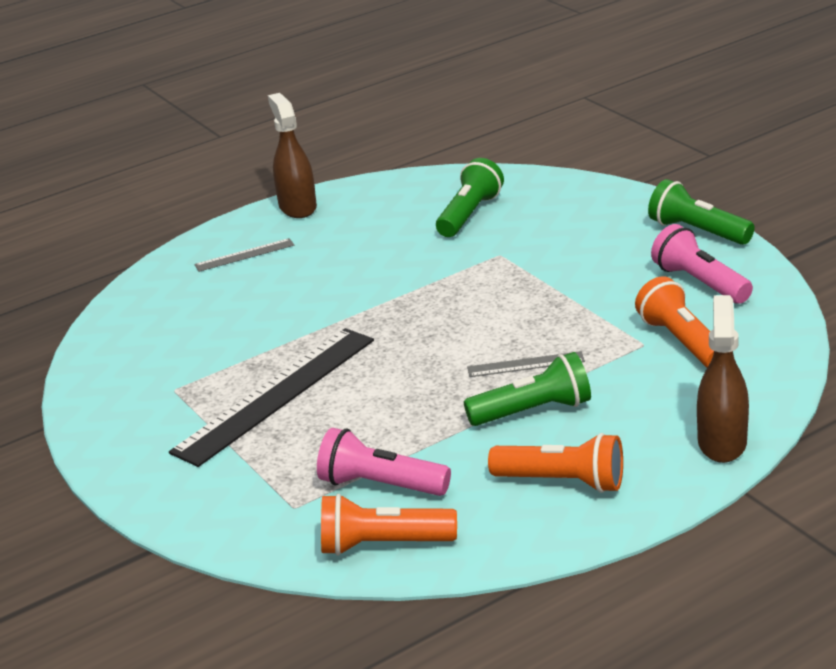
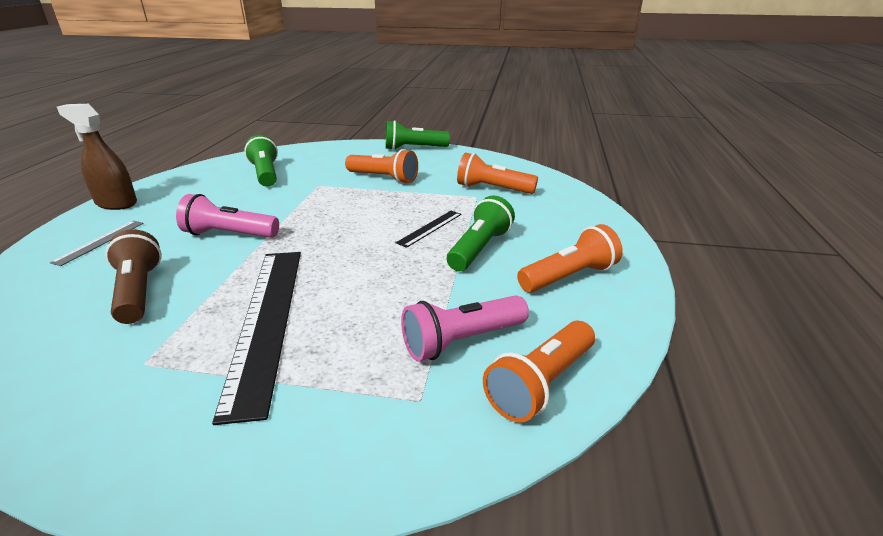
camera: 50 degrees left, 0 degrees up
(224, 324) = (139, 291): none -> brown flashlight
(525, 364) = (430, 228): grey ruler -> black ruler
(583, 272) = (384, 178): none -> orange flashlight
(700, 283) = (454, 165): pink flashlight -> pink flashlight (229, 234)
(722, 442) = (600, 221): brown spray bottle -> none

